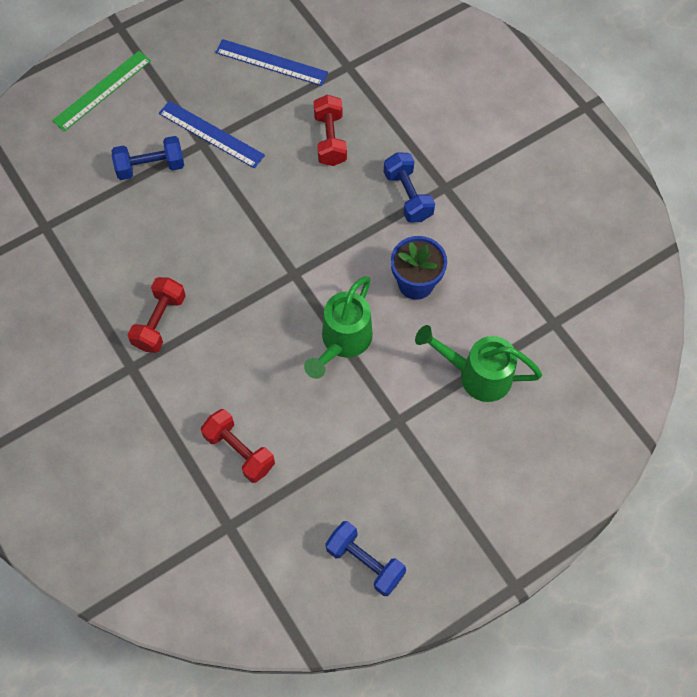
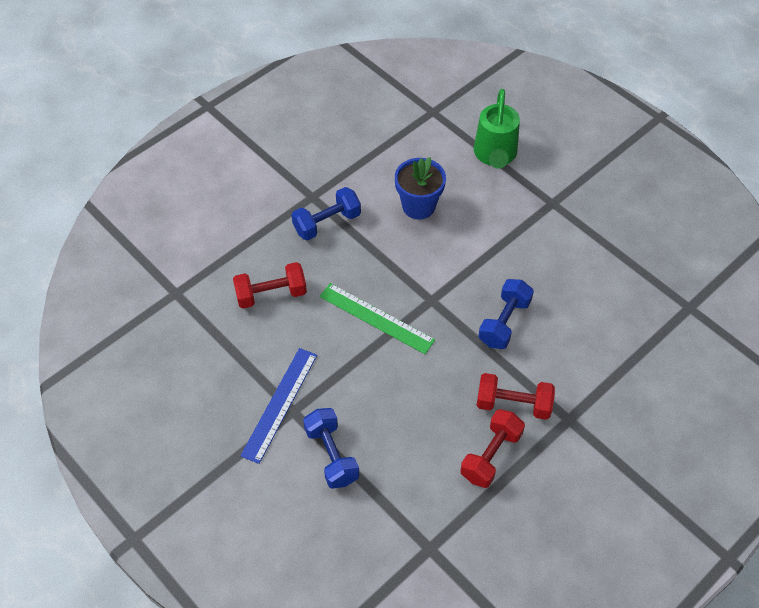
camera: 100 degrees left, 10 degrees down
(102, 90) = (233, 534): green ruler -> green ruler (376, 318)
(239, 451) = (620, 311): red dumbbell -> red dumbbell (490, 455)
(271, 62) = (176, 364): blue ruler -> none
(343, 341) = (491, 251): green watering can -> none
(365, 562) = (680, 208): blue dumbbell -> blue dumbbell (504, 322)

